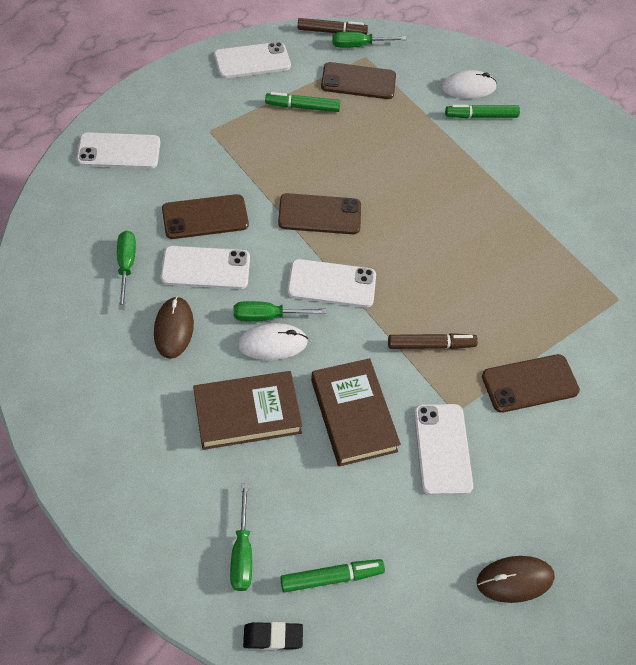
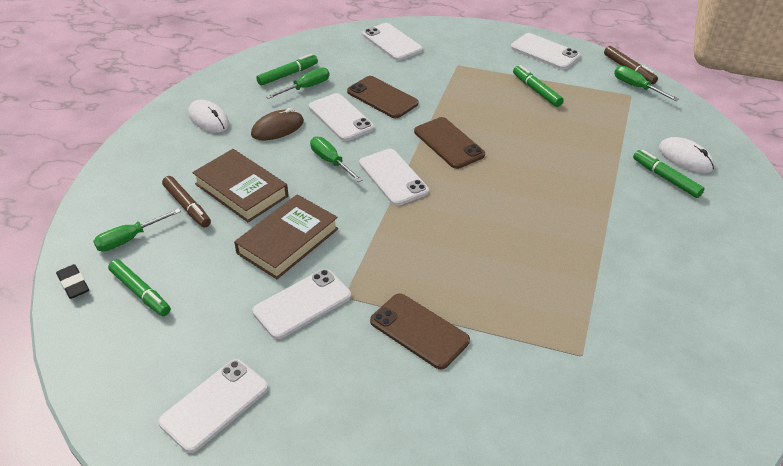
camera: 60 degrees right, 15 degrees down
(86, 267) = (288, 75): none -> green marker
(272, 343) = (310, 174): white mouse -> white mouse (209, 119)
(358, 81) = (601, 103): brown phone -> none
(431, 345) = (394, 254): brown marker -> brown marker (187, 206)
(515, 580) = (214, 405): brown mouse -> white phone

